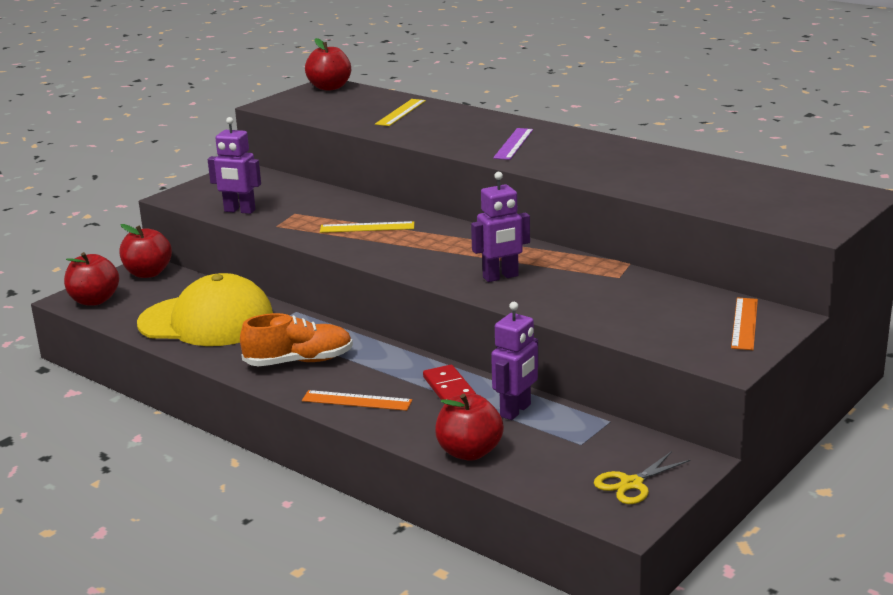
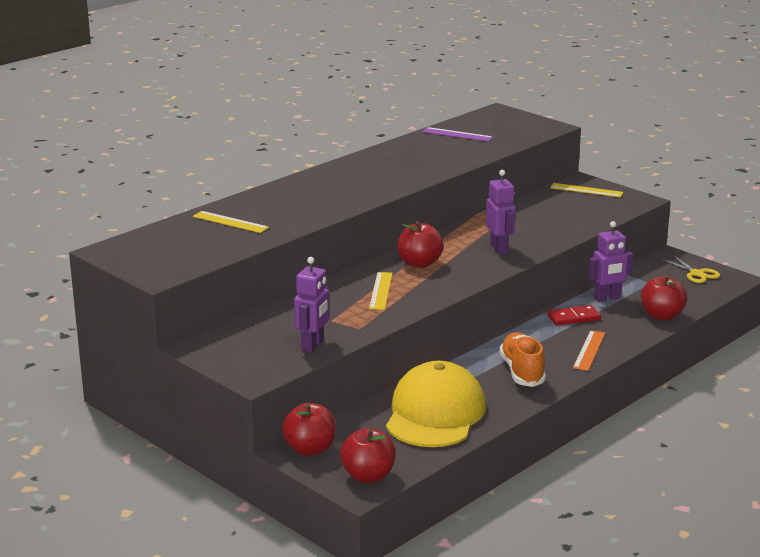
camera: 85 degrees left, 0 degrees up
(329, 87) = (119, 249): red apple -> red apple (419, 263)
(513, 144) = (347, 187): purple ruler -> purple ruler (457, 134)
(516, 411) = (607, 298): purple robot -> purple robot turned 120 degrees clockwise
(744, 323) = (586, 190): orange ruler -> yellow ruler

